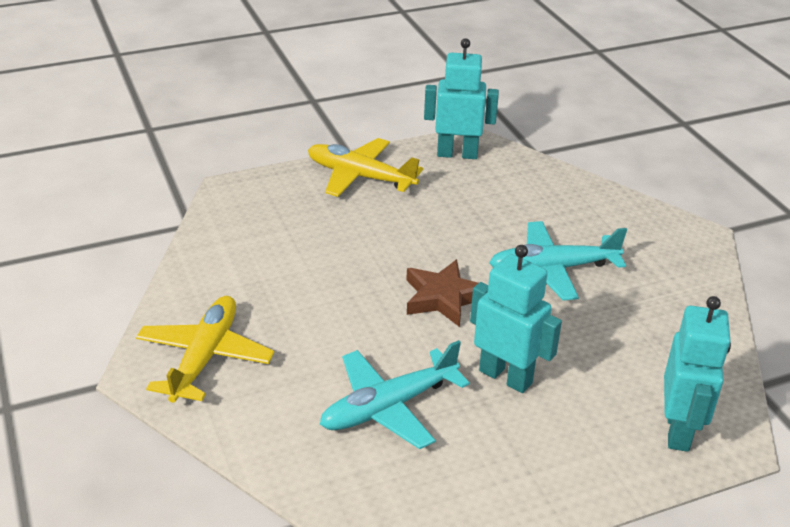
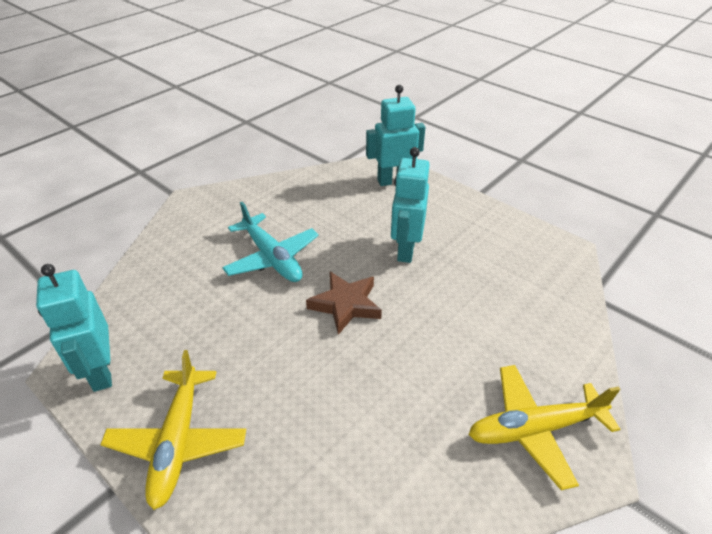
camera: 115 degrees left, 5 degrees up
(389, 407) = (480, 293): turquoise plane -> none

